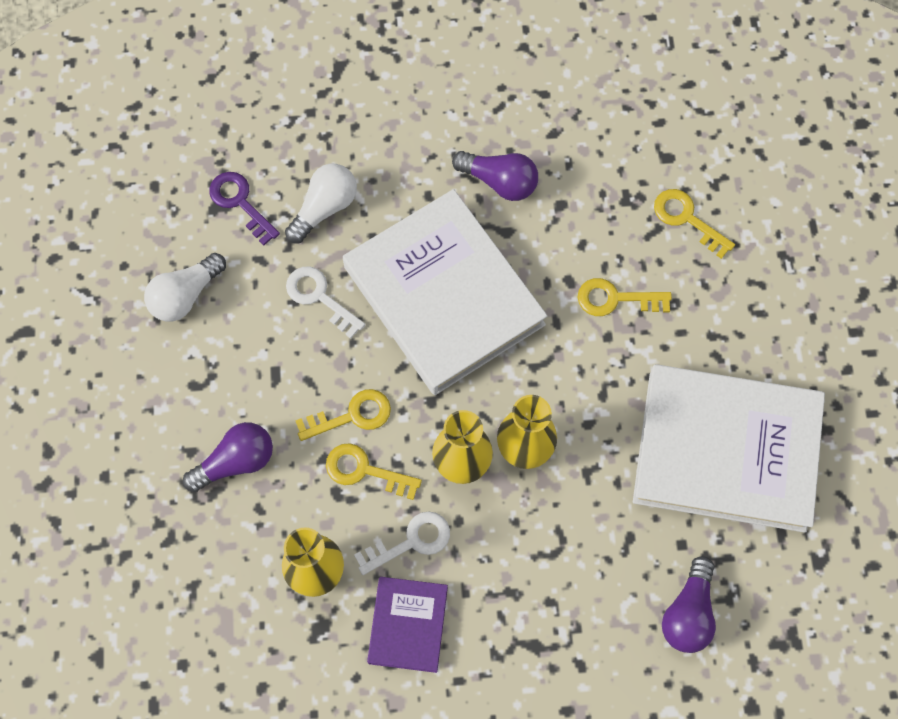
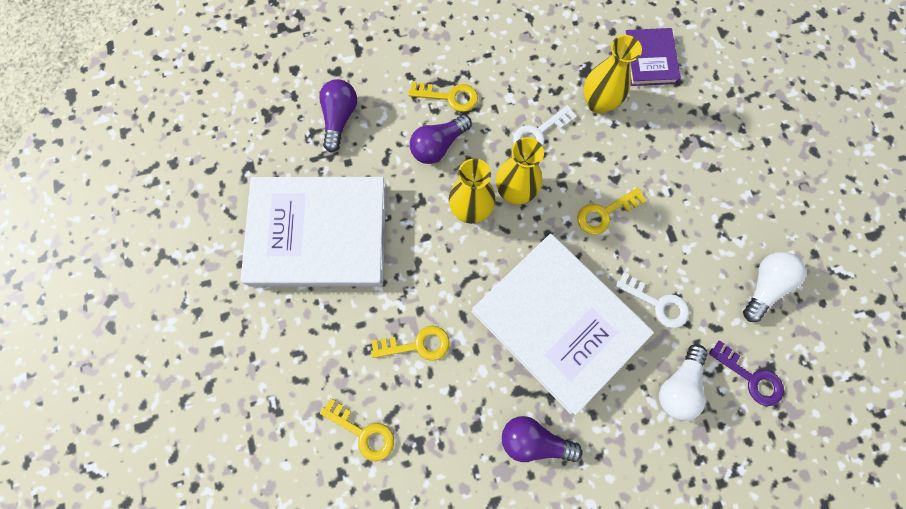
camera: 170 degrees right, 5 degrees up
(236, 462) = (678, 166): purple light bulb -> purple light bulb (438, 145)
(364, 471) = (584, 175): yellow key -> yellow key (449, 97)
(408, 625) = (528, 81): purple book -> purple book (649, 59)

